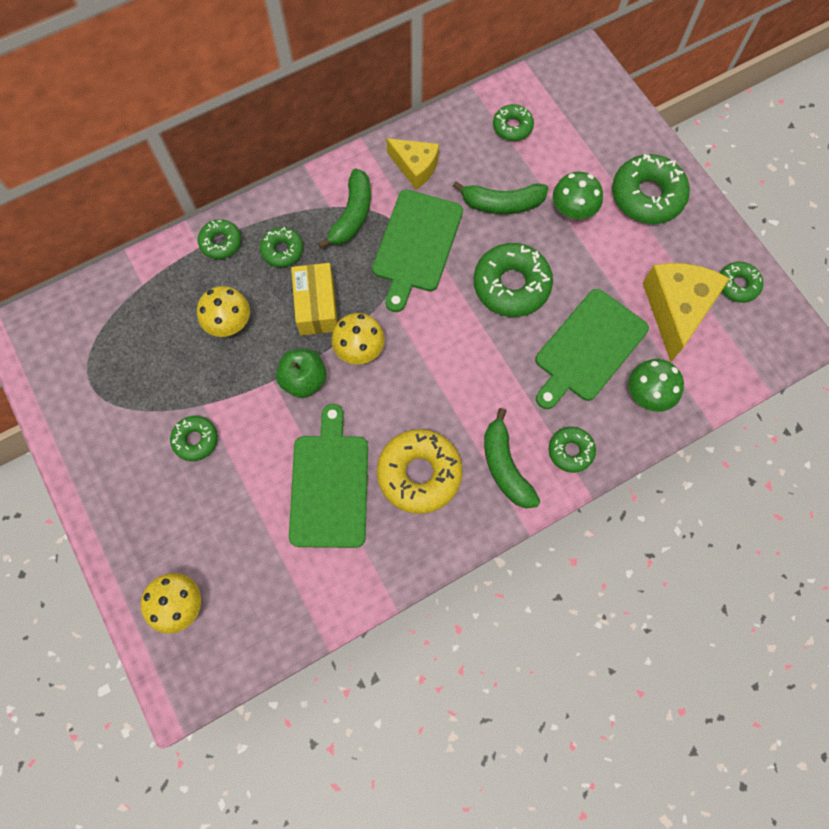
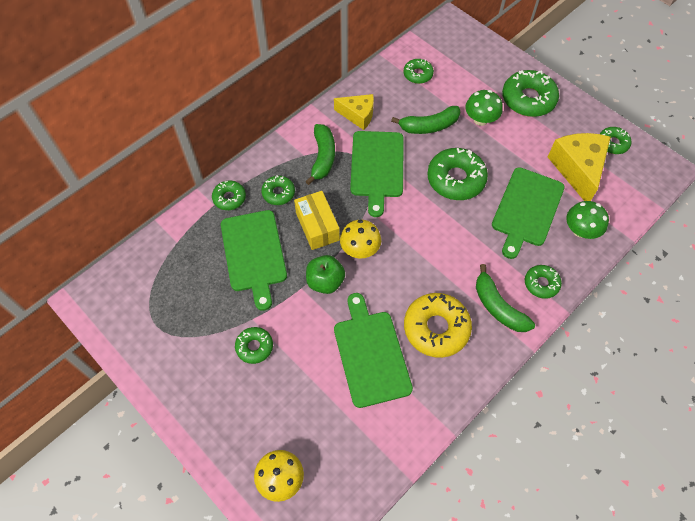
camera: 15 degrees left, 10 degrees down
(229, 322) = (254, 254): yellow mushroom -> green cutting board

